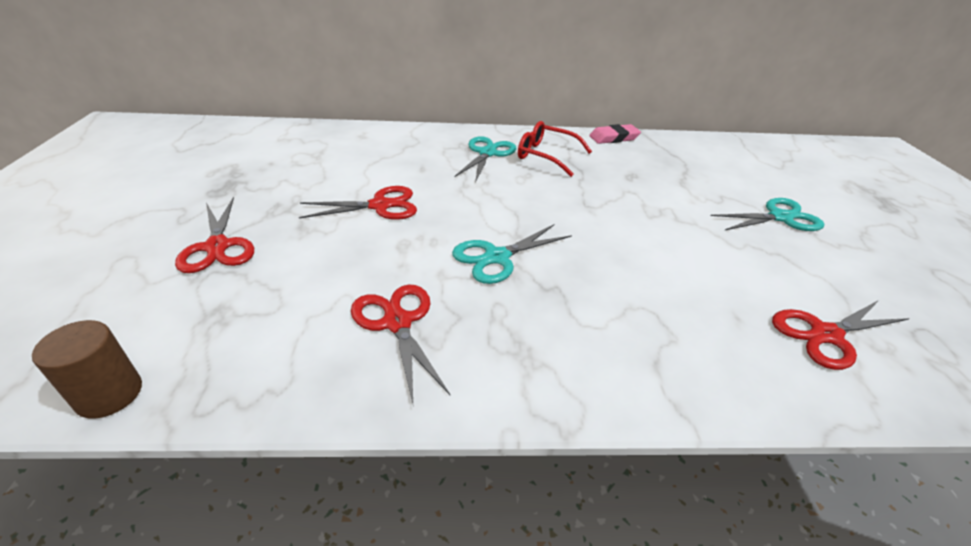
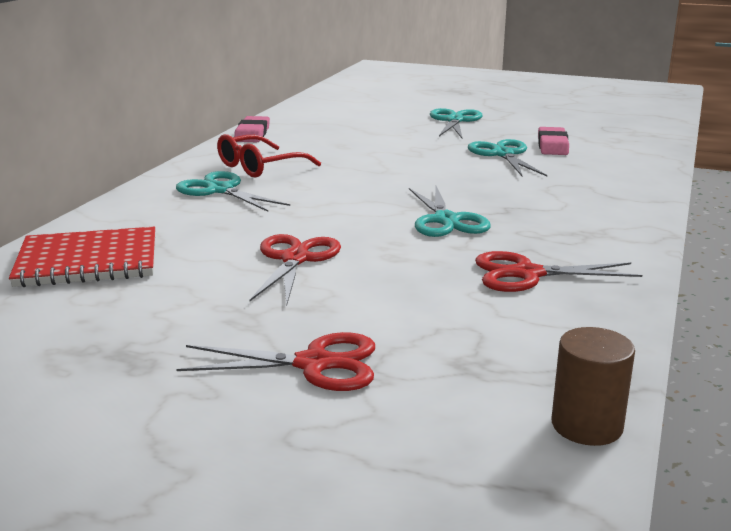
camera: 65 degrees left, 15 degrees down
(348, 144) = (88, 261): none -> red notebook
(710, 263) = (503, 154): none -> turquoise scissors
(784, 294) = (552, 146): none -> pink eraser
(826, 335) = (600, 148): red scissors -> none

